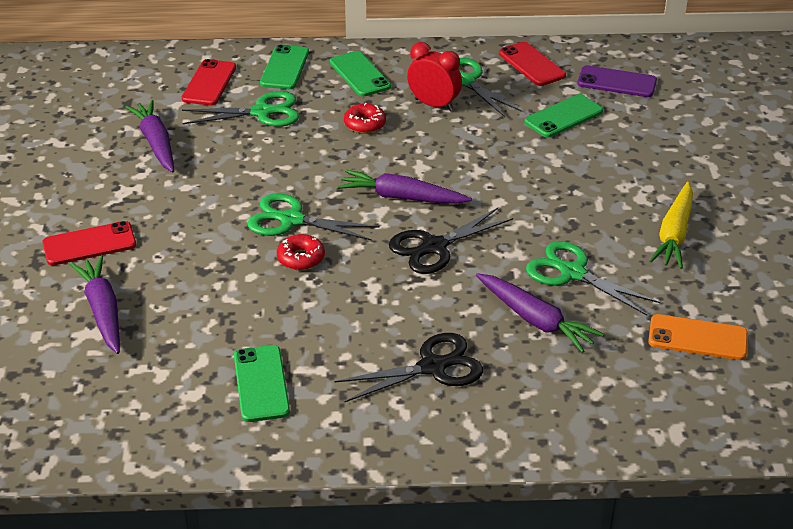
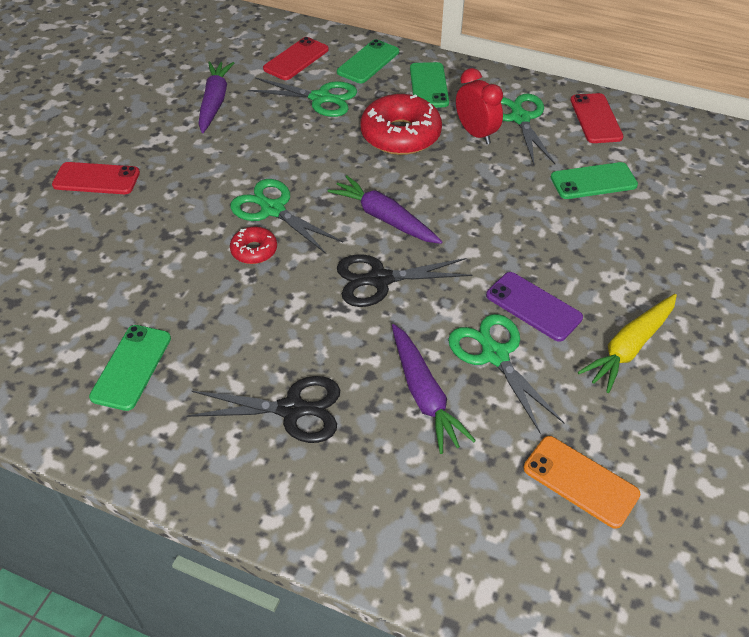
camera: 25 degrees right, 10 degrees up
(103, 311) = (60, 245): purple carrot -> none
(364, 124) = (400, 135): red donut -> red donut, size x1.97
(616, 82) = (670, 160): purple phone -> purple phone (533, 306)

